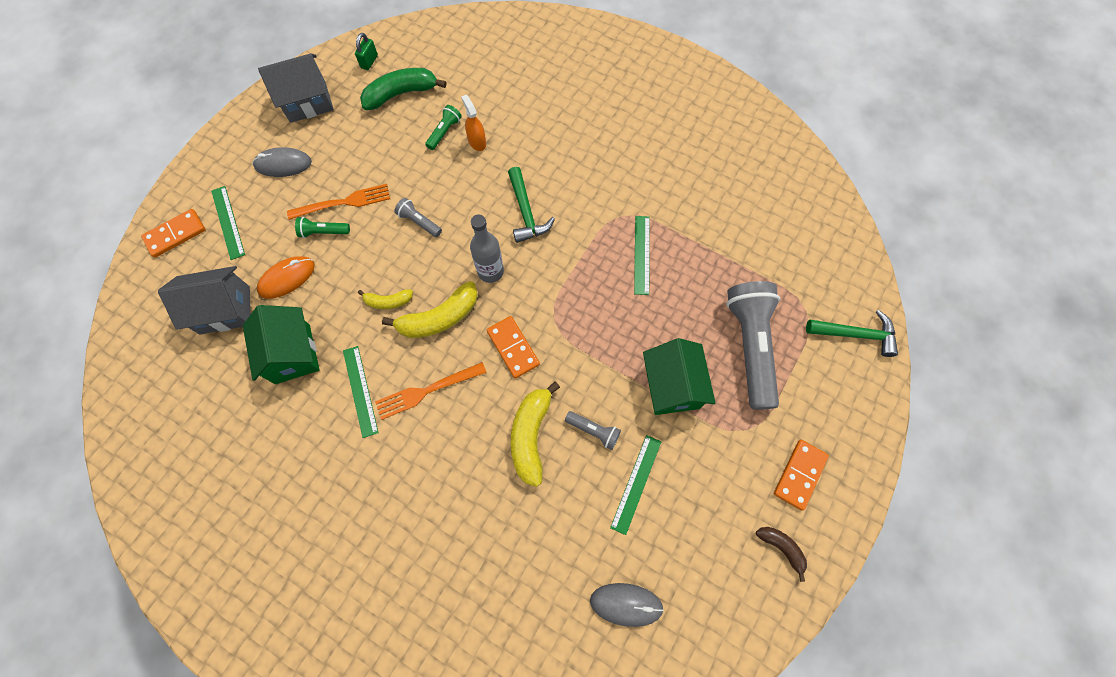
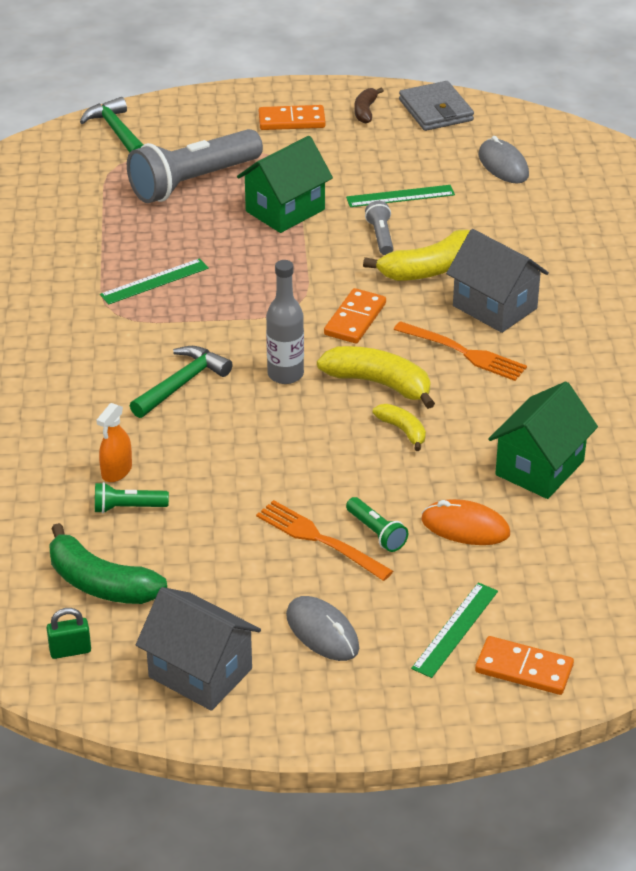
camera: 125 degrees left, 30 degrees down
(225, 310) = (557, 554): grey house -> grey house (494, 307)
(360, 391) = (517, 397): green ruler -> none
(419, 222) = (280, 460): grey flashlight -> none
(748, 613) = (436, 110): none -> grey wallet

